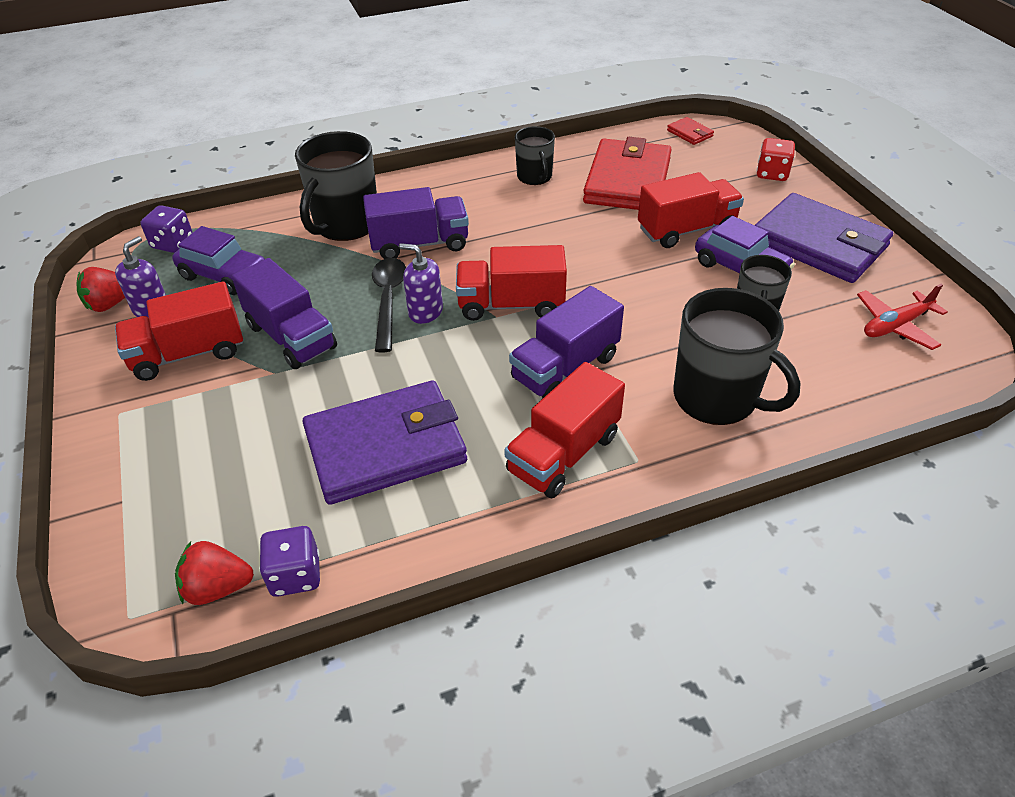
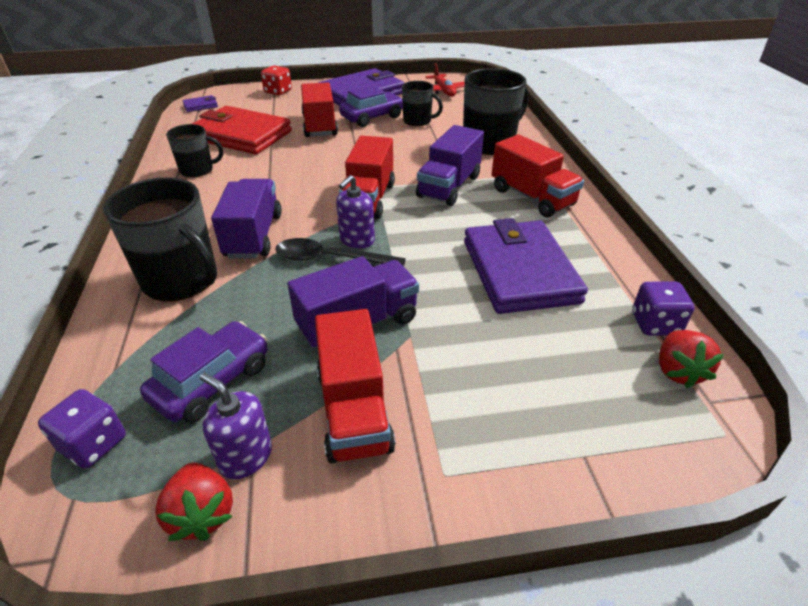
camera: 80 degrees left, 5 degrees down
(565, 368) = (449, 186): purple truck -> purple truck turned 60 degrees clockwise
(689, 133) = (200, 106): red wallet -> purple wallet

